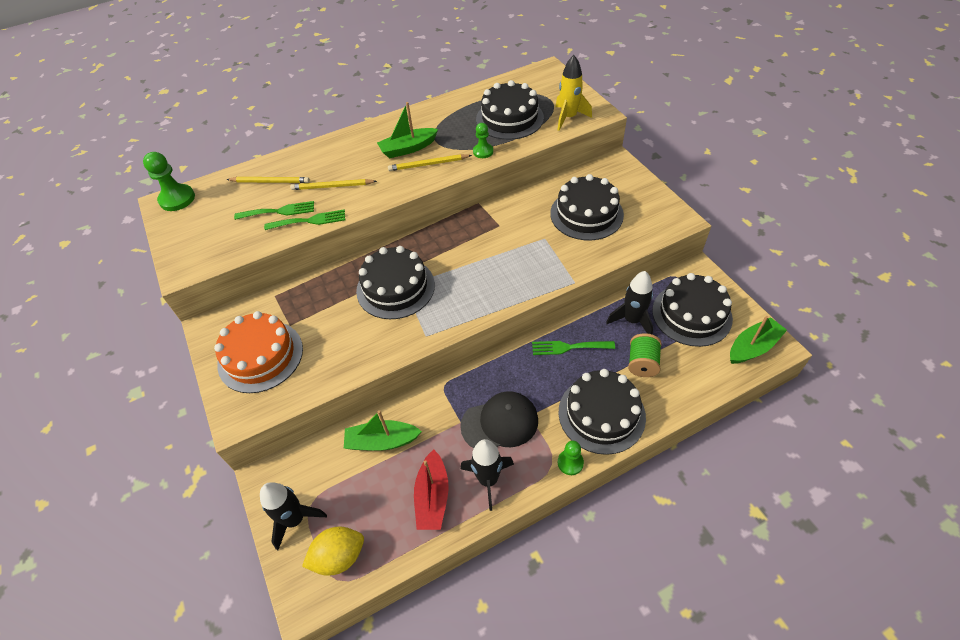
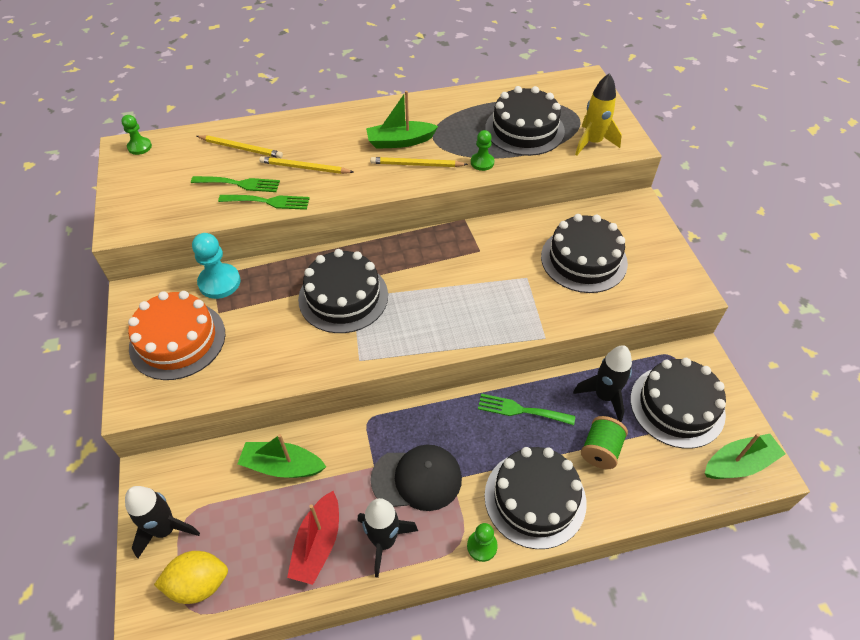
camera: 10 degrees right, 0 degrees up
(177, 199) = (139, 147): green pawn -> green pawn, size x0.61
(282, 300) = (219, 282): none -> turquoise pawn

